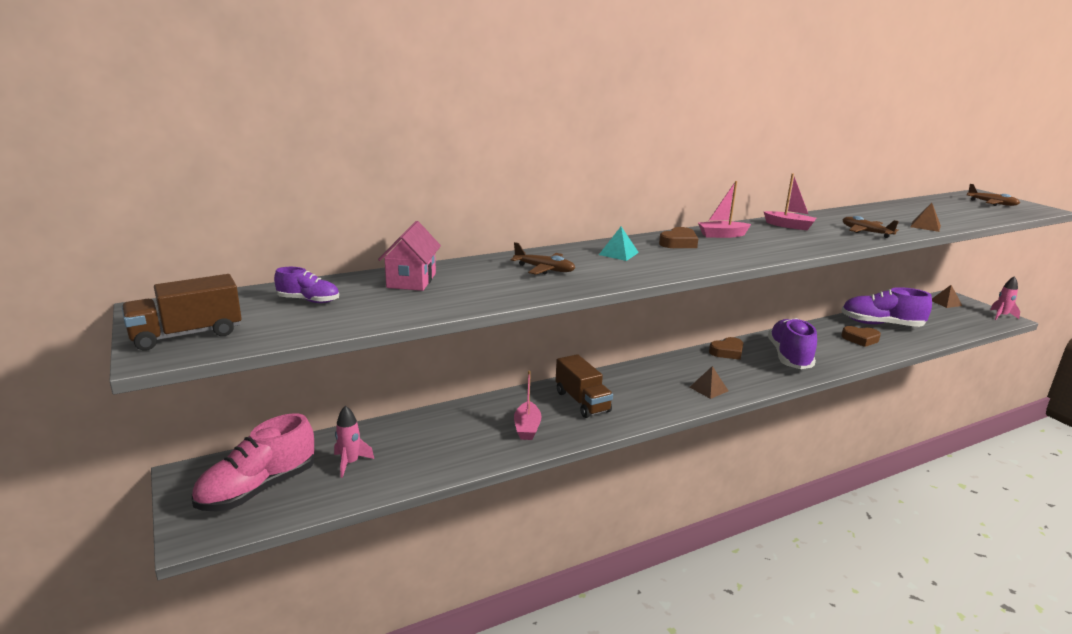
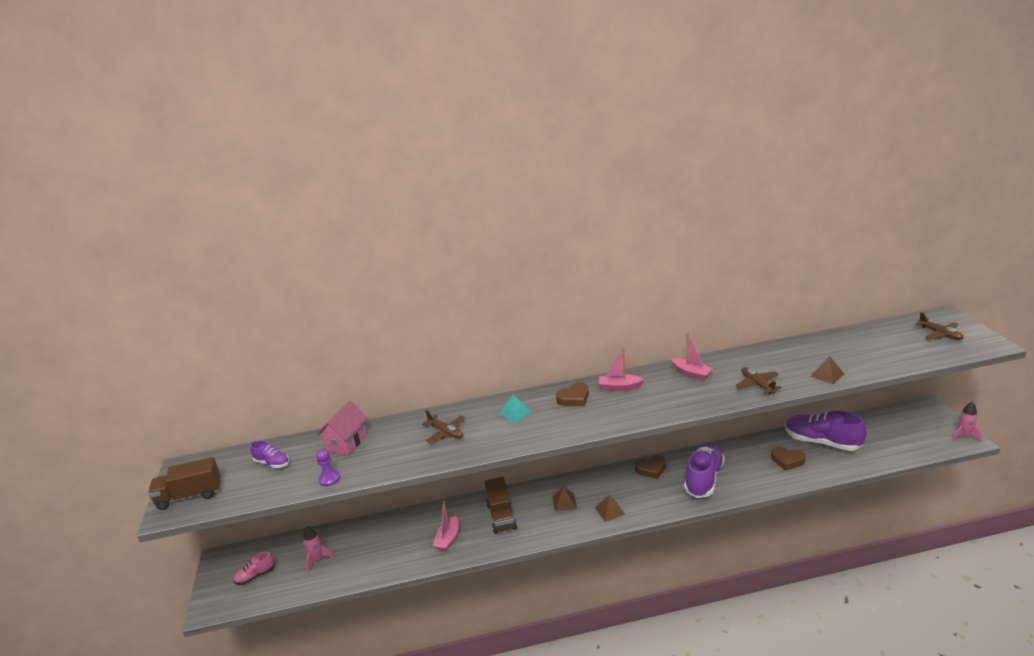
camera: 20 degrees right, 5 degrees up
(258, 489) = (255, 576): pink shoe -> pink shoe, size x0.50
(412, 311) = (329, 479): none -> purple pawn
(945, 303) = (915, 415): brown pyramid -> brown pyramid (564, 502)

